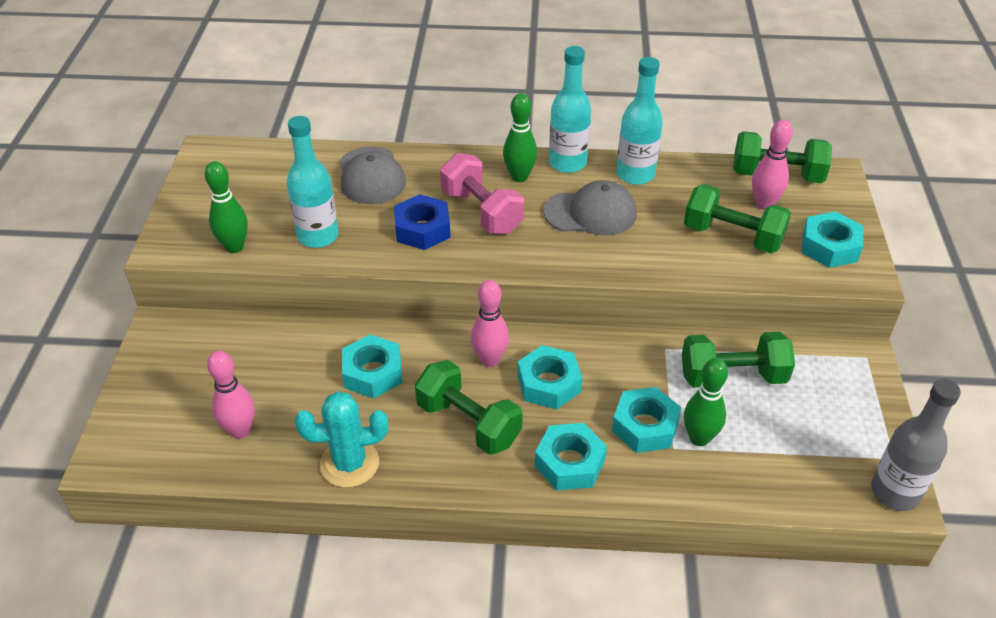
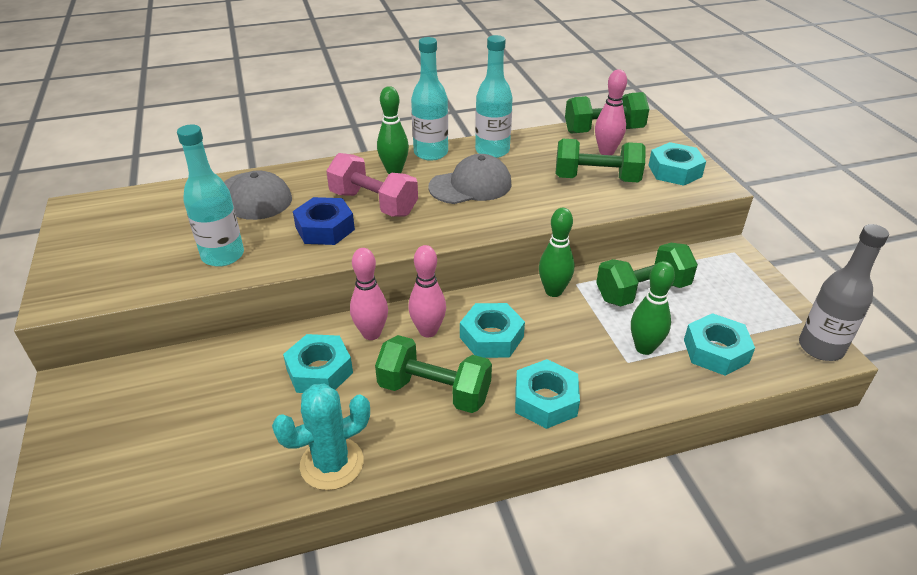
camera: 20 degrees left, 5 degrees down
(234, 247) = (137, 283): green bowling pin -> green bowling pin (553, 291)
(240, 430) = (198, 465): pink bowling pin -> pink bowling pin (371, 333)
(645, 426) = (594, 350): turquoise nut -> turquoise nut (716, 351)

